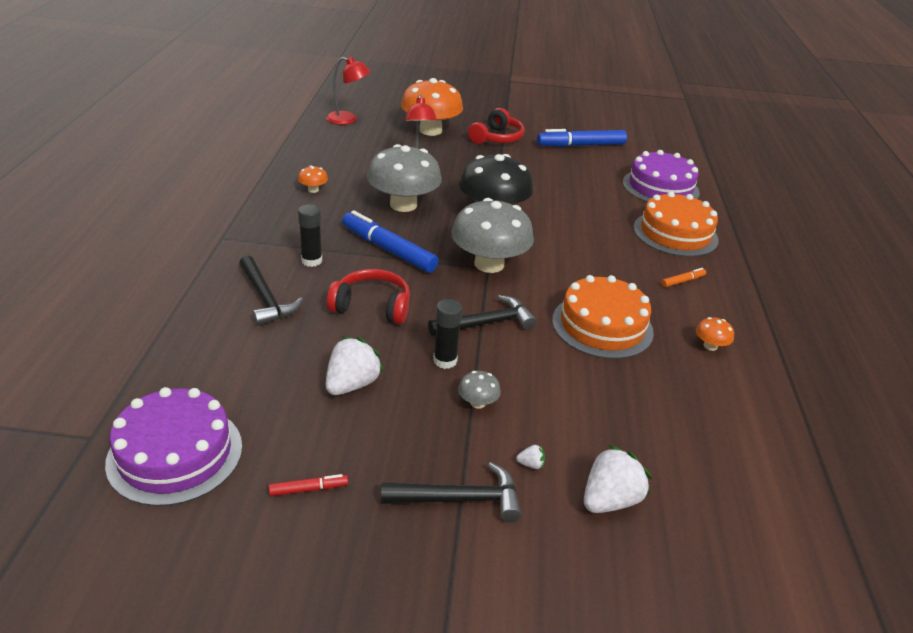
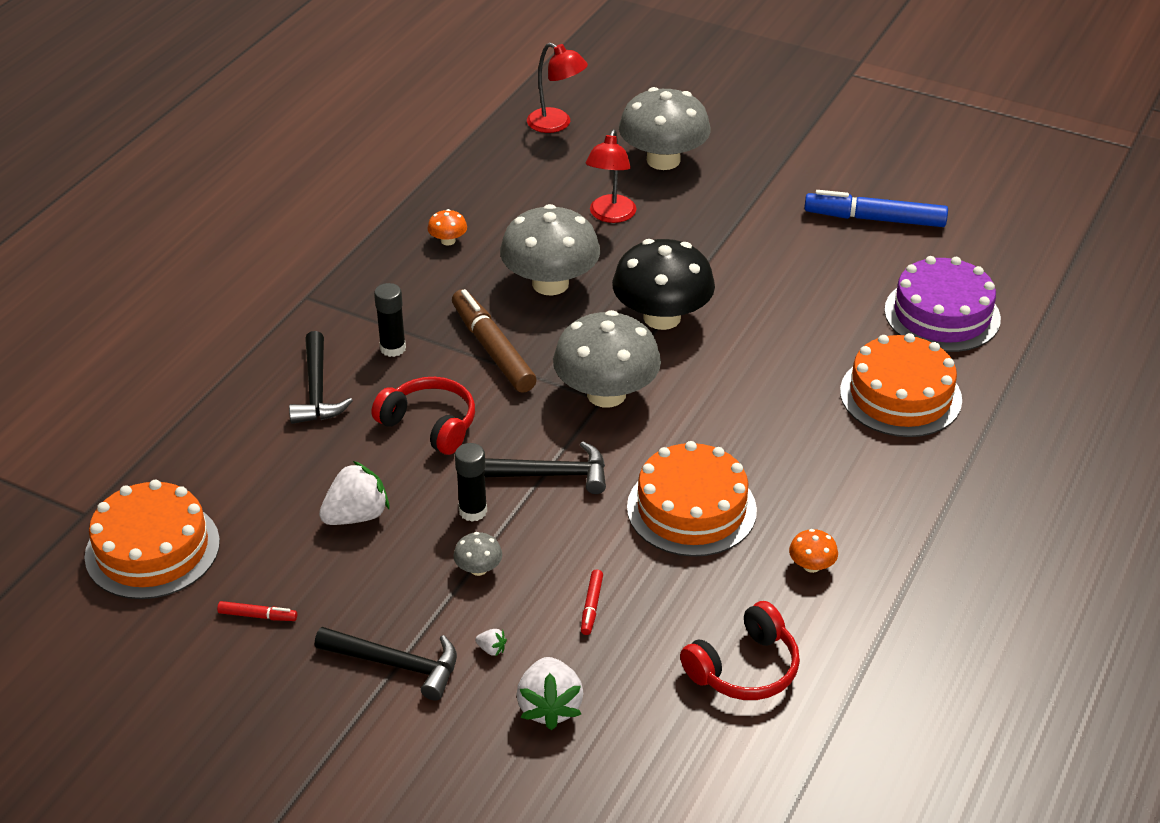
camera: 25 degrees right, 5 degrees up
(175, 454) = (152, 549): purple cake -> orange cake
(388, 250) = (492, 349): blue marker -> brown marker
(430, 130) = (663, 160): orange mushroom -> grey mushroom
(496, 138) = (753, 187): red headphones -> red headphones (744, 668)
(584, 410) = (591, 606): none -> red marker
(609, 500) = (549, 707): white strawberry -> white strawberry turned 105 degrees clockwise
(682, 281) = (850, 469): orange marker -> none

